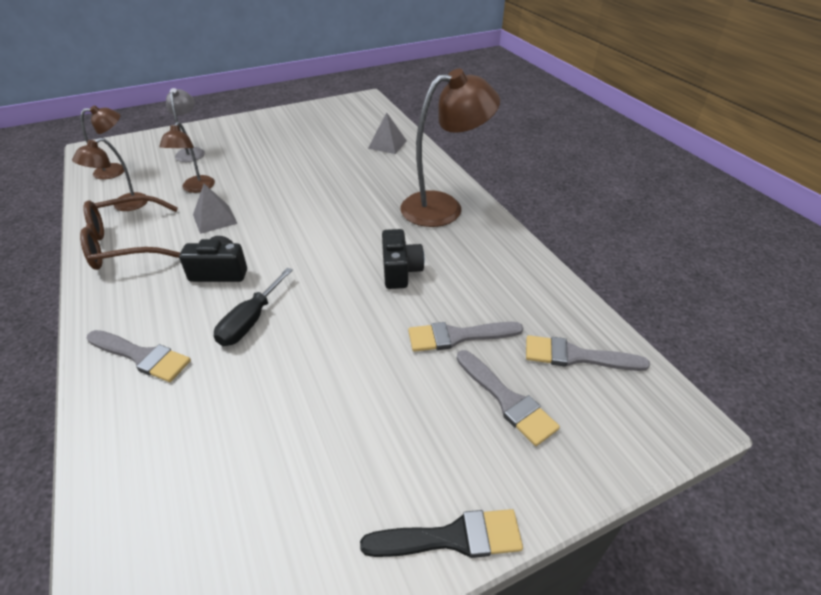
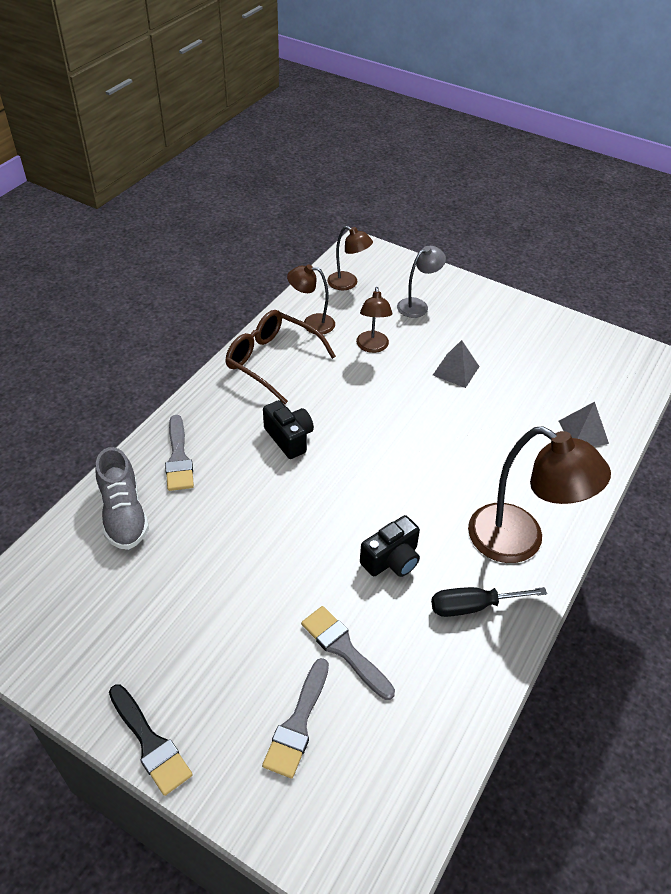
camera: 55 degrees right, 5 degrees up
(152, 435) = (124, 514): none -> grey shoe
(196, 188) = (372, 347): brown lamp -> brown lamp turned 60 degrees counterclockwise
(214, 219) = (346, 388): grey pyramid -> grey pyramid (456, 370)
(250, 321) = (254, 495): black screwdriver -> black screwdriver (472, 606)
(576, 356) = (390, 761): grey brush -> none

